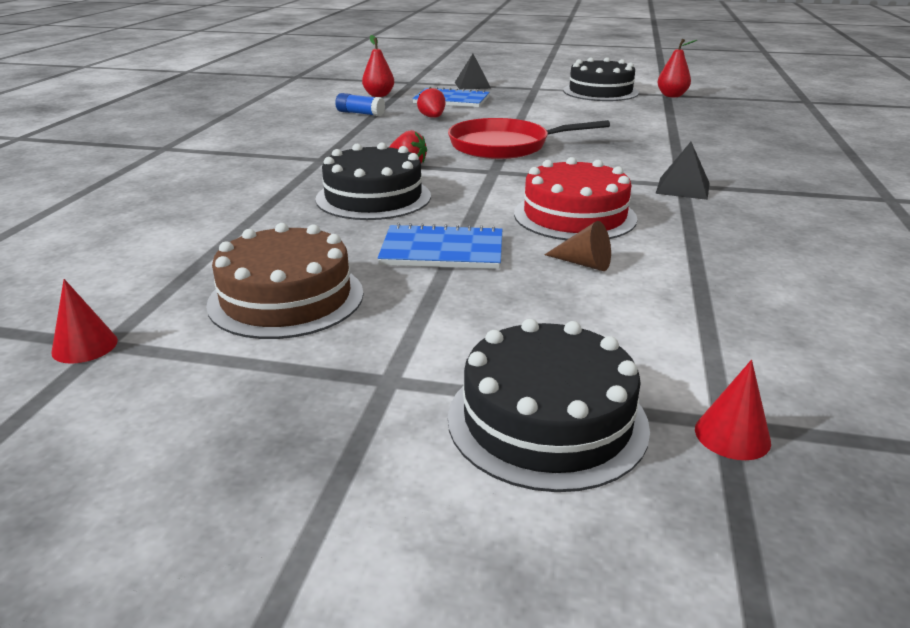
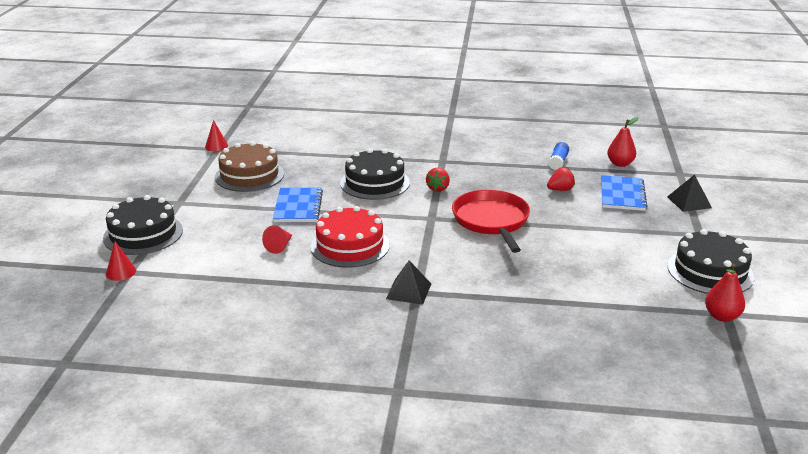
camera: 85 degrees right, 0 degrees up
(584, 263) = (280, 246): brown cone -> red cone

